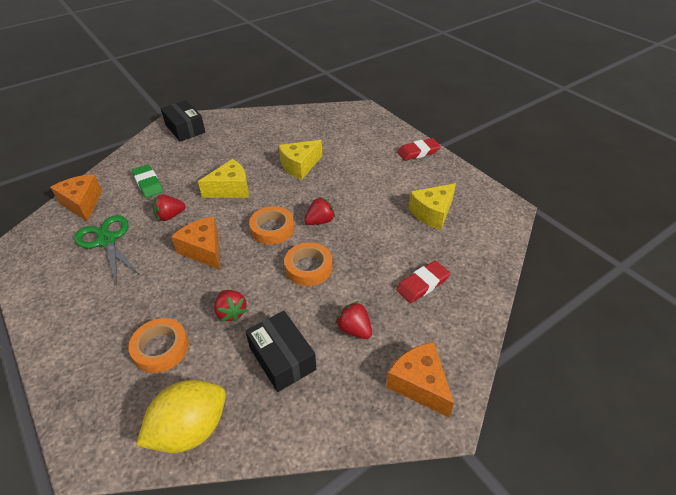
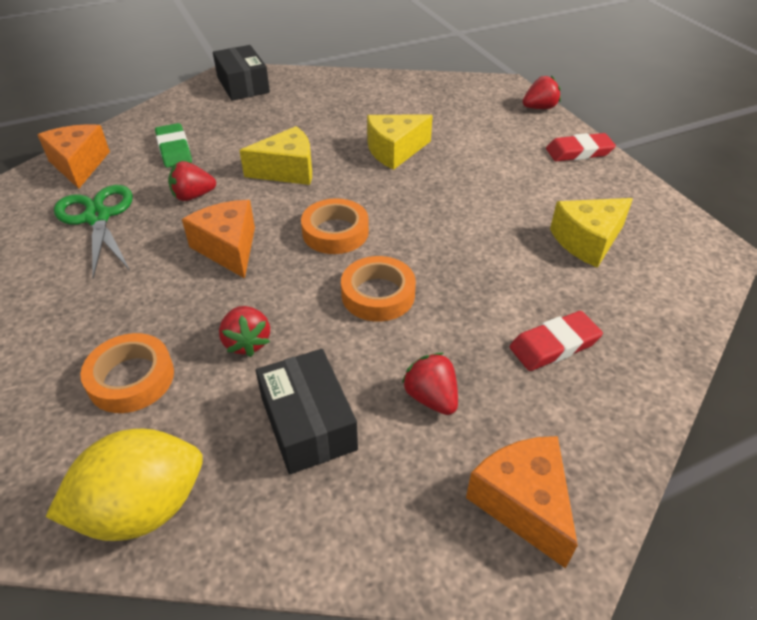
camera: 10 degrees right, 0 degrees up
(320, 221) = (409, 231): red strawberry -> red strawberry (539, 108)

